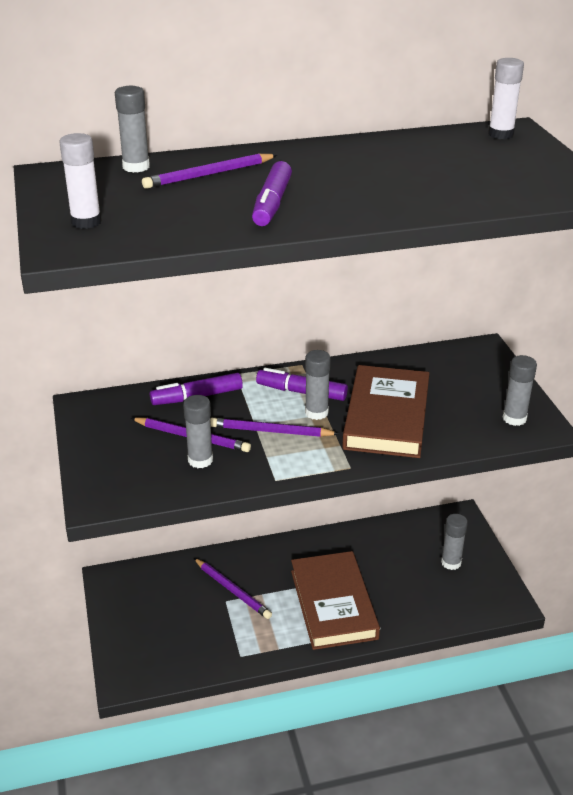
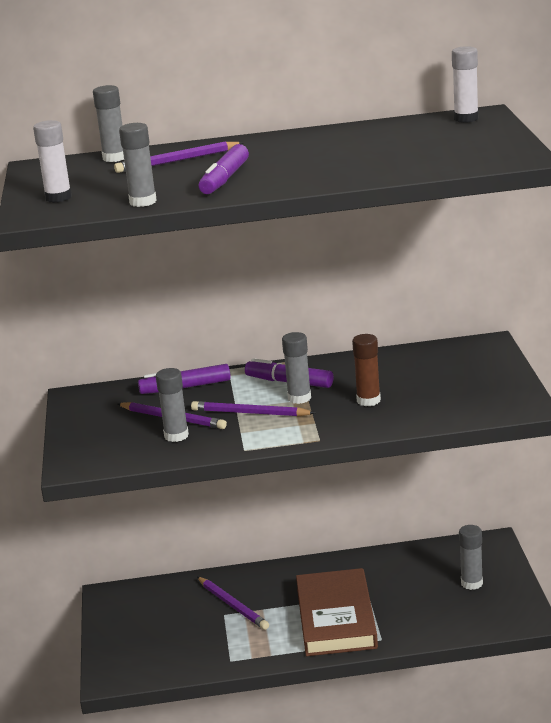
camera: 10 degrees right, 10 degrees down
(387, 417) = (368, 400): brown book -> brown glue stick
(514, 418) = (498, 400): grey glue stick -> grey glue stick (143, 202)

